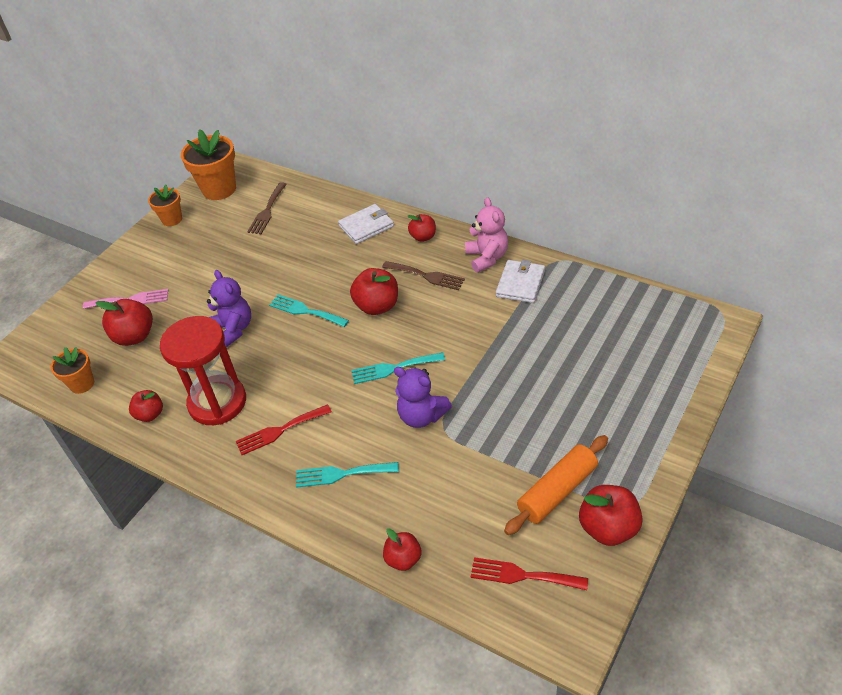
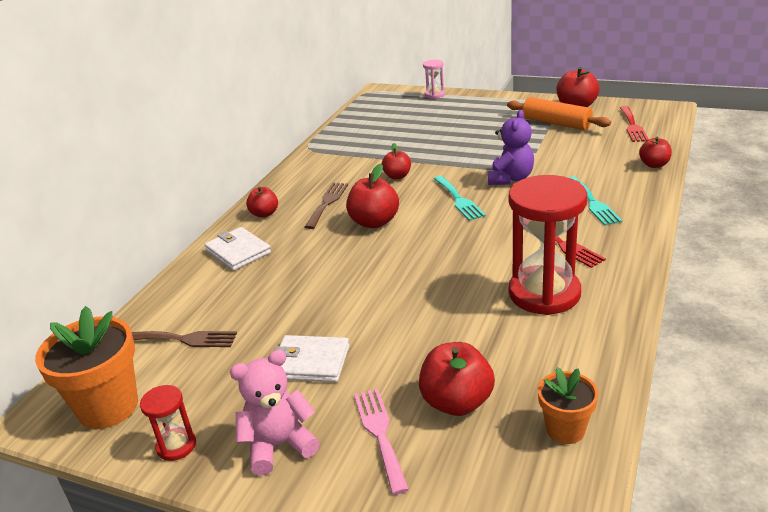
camera: 100 degrees left, 15 degrees down
(150, 414) = (586, 341): red apple -> red apple (397, 176)
(172, 219) = (176, 446): orange flower pot -> red hourglass
(233, 329) = (425, 311): purple teddy bear -> none
(305, 311) = (386, 265): turquoise fork -> none
(487, 258) = (301, 177): pink teddy bear -> pink teddy bear (279, 445)
(520, 284) = (339, 159): white wallet -> white wallet (310, 362)
(694, 378) = (434, 94): none -> pink hourglass

